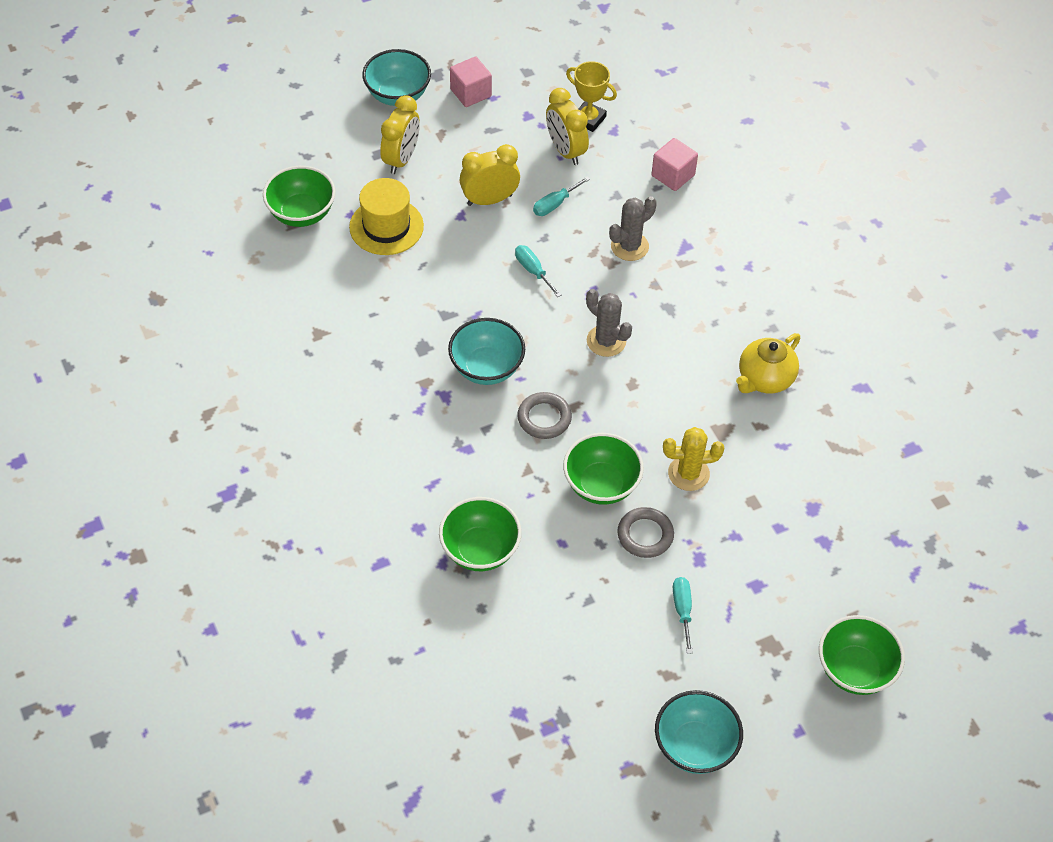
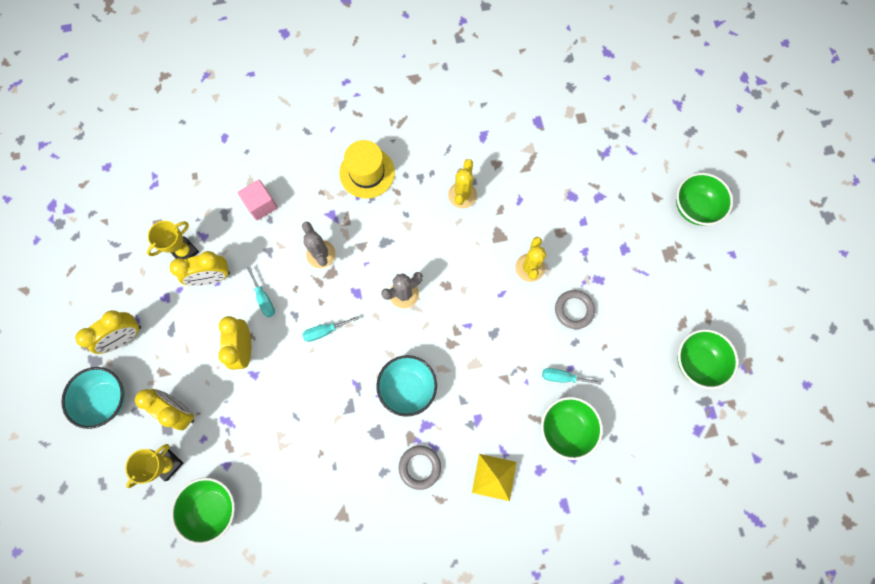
camera: 75 degrees left, 20 degrees up
(340, 164) = (168, 464): none -> yellow trophy
(386, 226) = (248, 438): yellow hat -> yellow hat (367, 172)
(398, 479) = (494, 477): none -> yellow pyramid
(470, 93) = (125, 337): pink cube -> yellow clock
(544, 418) = (462, 355): grey ring -> grey ring (420, 467)
(601, 485) = (527, 329): green bowl -> green bowl (697, 362)
(682, 610) = (636, 301): turquoise screwdriver -> turquoise screwdriver (562, 377)
(695, 746) = (736, 321): turquoise bowl -> none
(765, 379) = (462, 195): yellow teapot -> yellow cactus

